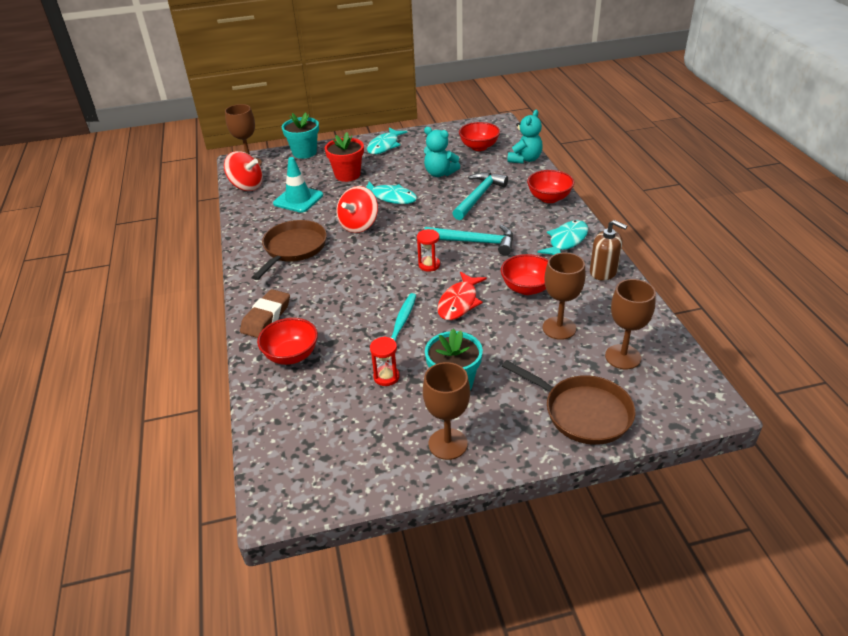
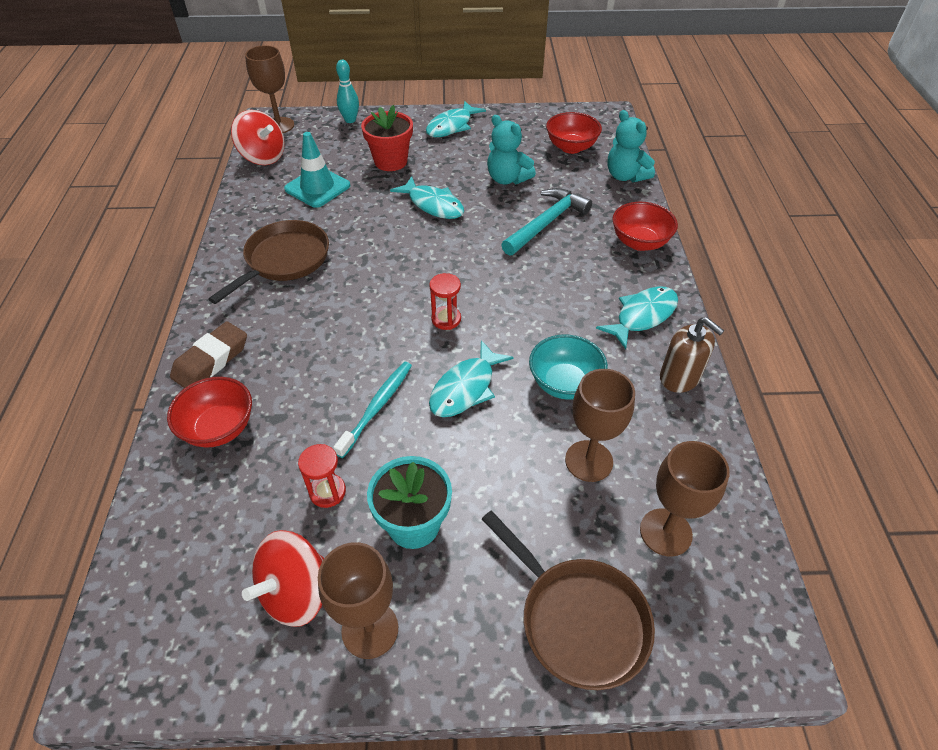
camera: 10 degrees right, 10 degrees up
(304, 152) = (350, 120): turquoise flower pot -> turquoise bowling pin
(359, 225) = (378, 239): red spinning top -> red spinning top (296, 592)
(459, 302) = (466, 388): red fish -> turquoise fish
(475, 242) = (518, 295): turquoise hammer -> none
(525, 159) = (625, 176): turquoise teddy bear -> turquoise teddy bear turned 105 degrees clockwise
(527, 288) = (564, 383): red bowl -> turquoise bowl

